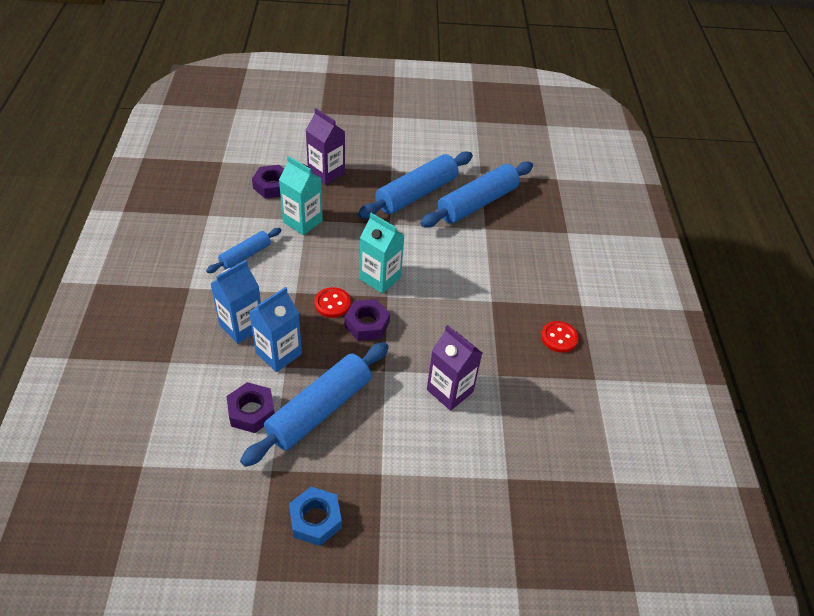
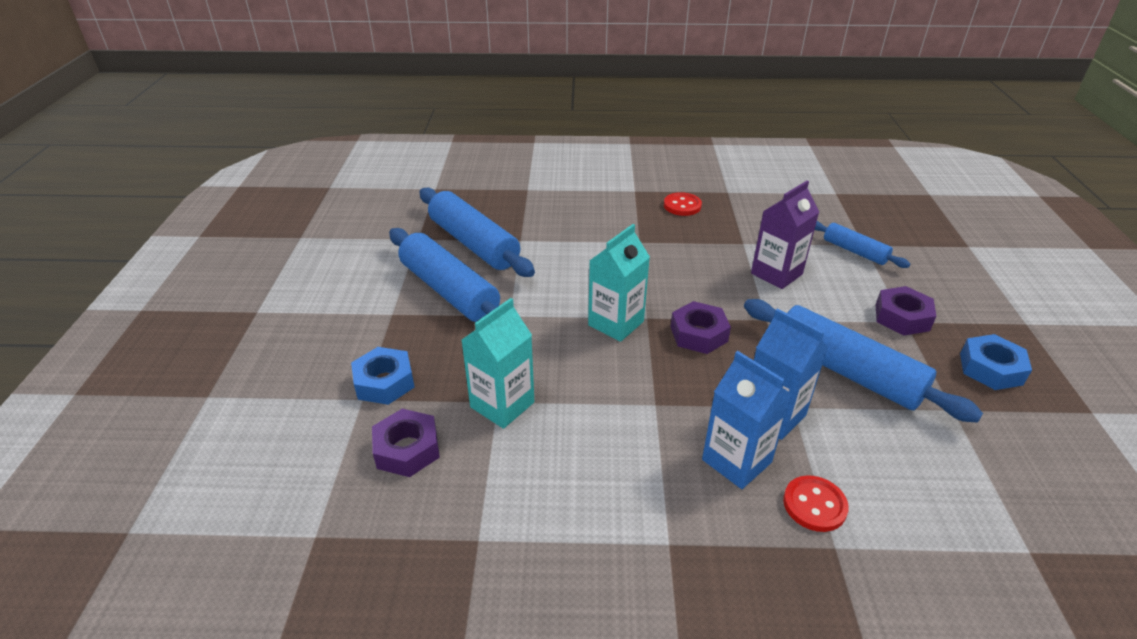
camera: 85 degrees left, 10 degrees down
(245, 255) = (584, 471): blue rolling pin -> blue rolling pin (855, 251)
(251, 411) = (880, 435): purple nut -> purple nut (902, 317)
(326, 173) = (384, 382): purple carton -> blue nut
(332, 303) = (670, 366): red button -> red button (814, 505)

